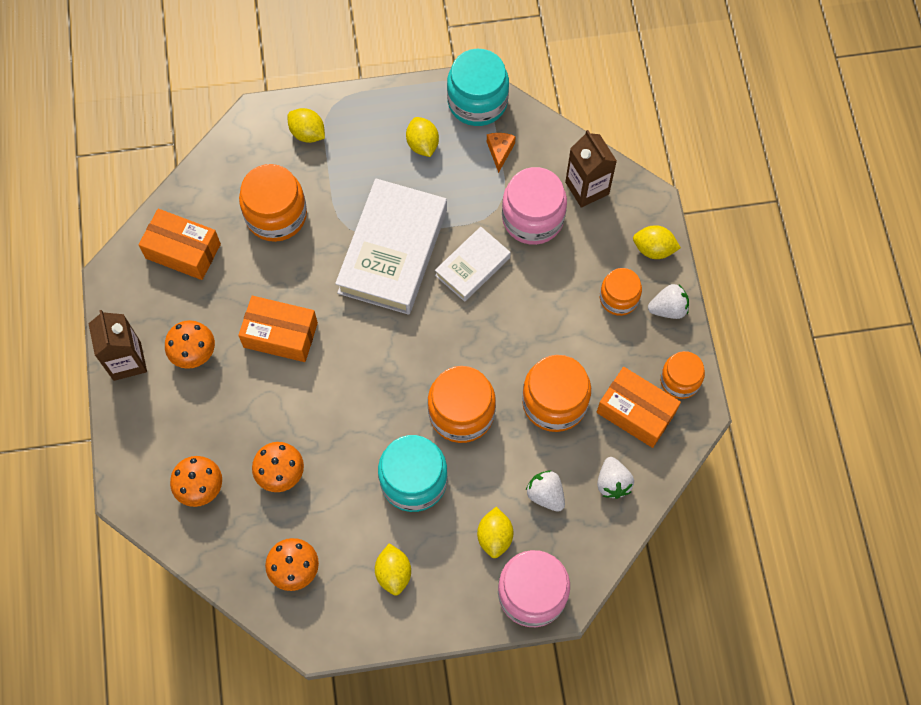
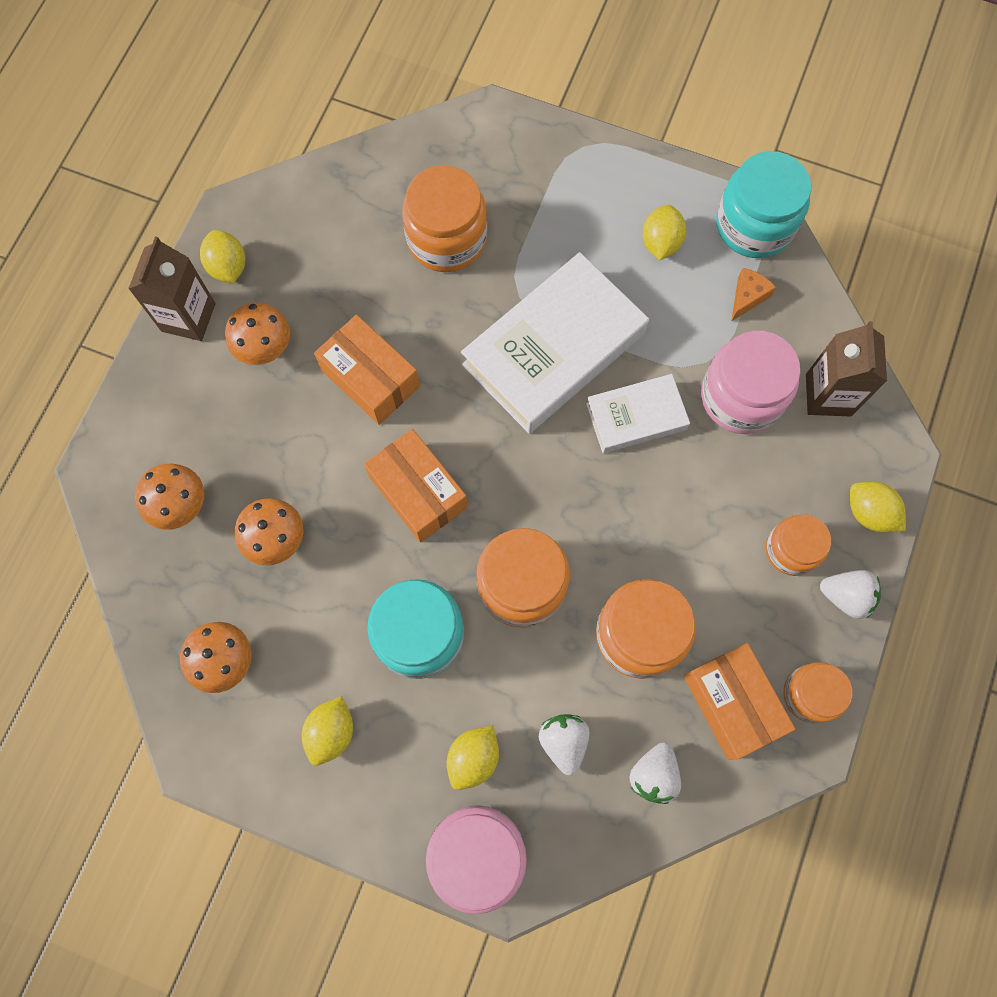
camera: 30 degrees right, 5 degrees up
(183, 251) = (321, 226): orange box -> orange box (418, 492)
(307, 133) = (536, 164): yellow lemon -> yellow lemon (228, 267)

